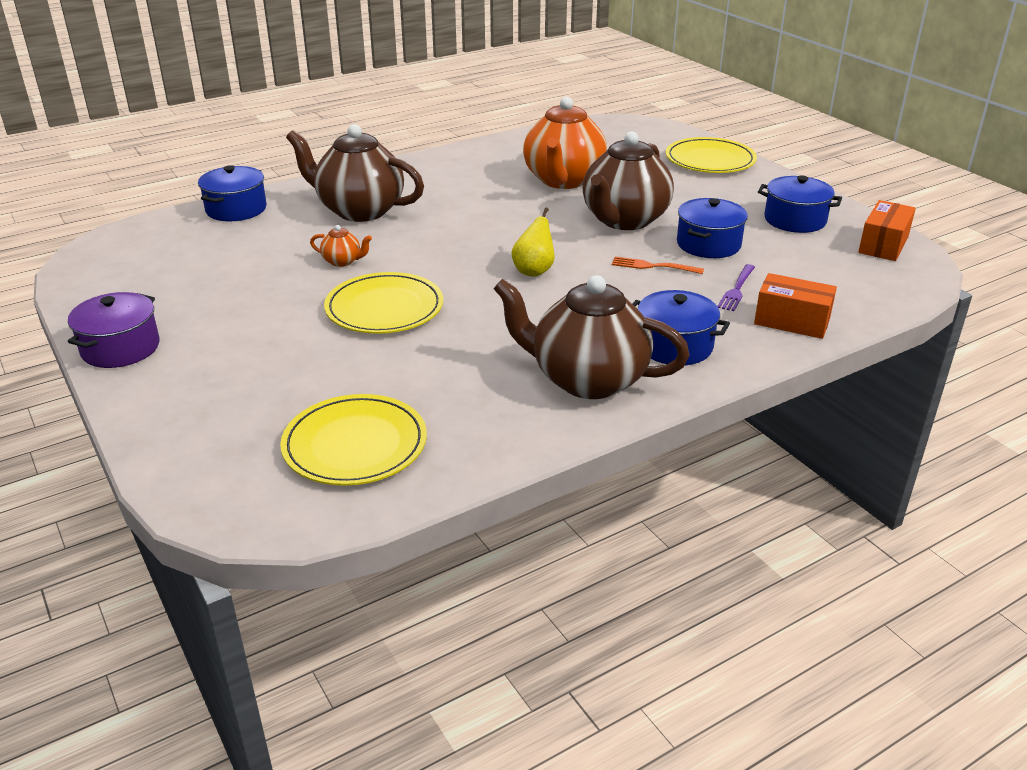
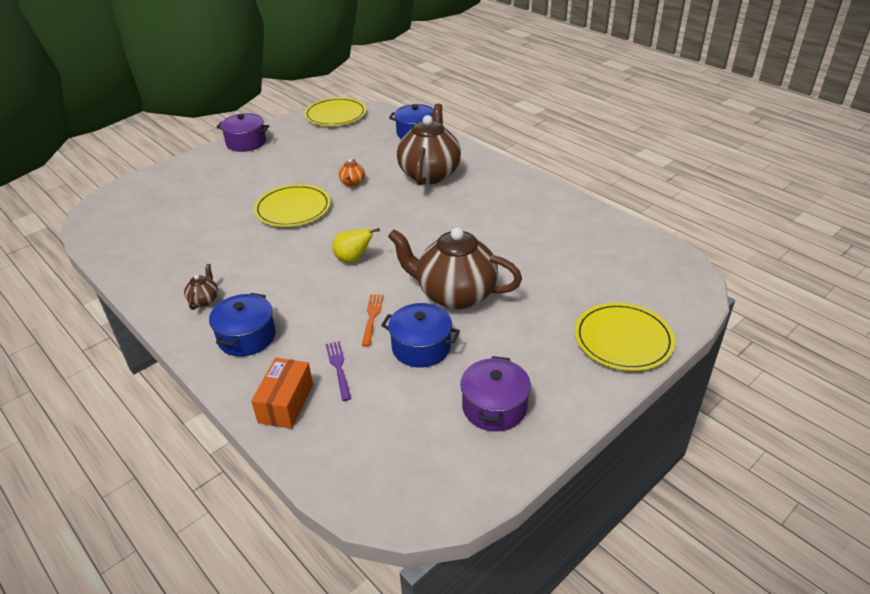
camera: 80 degrees right, 5 degrees up
(355, 445) = (148, 227): yellow plate -> yellow plate (335, 115)
(563, 180) = (524, 253): orange teapot -> none
(587, 380) = (204, 300): brown teapot -> brown teapot, size x0.41
(737, 289) = (338, 368): purple fork -> purple fork turned 60 degrees clockwise
(795, 220) = (494, 407): blue pot -> purple pot
(883, 245) = (455, 480): orange box -> none

